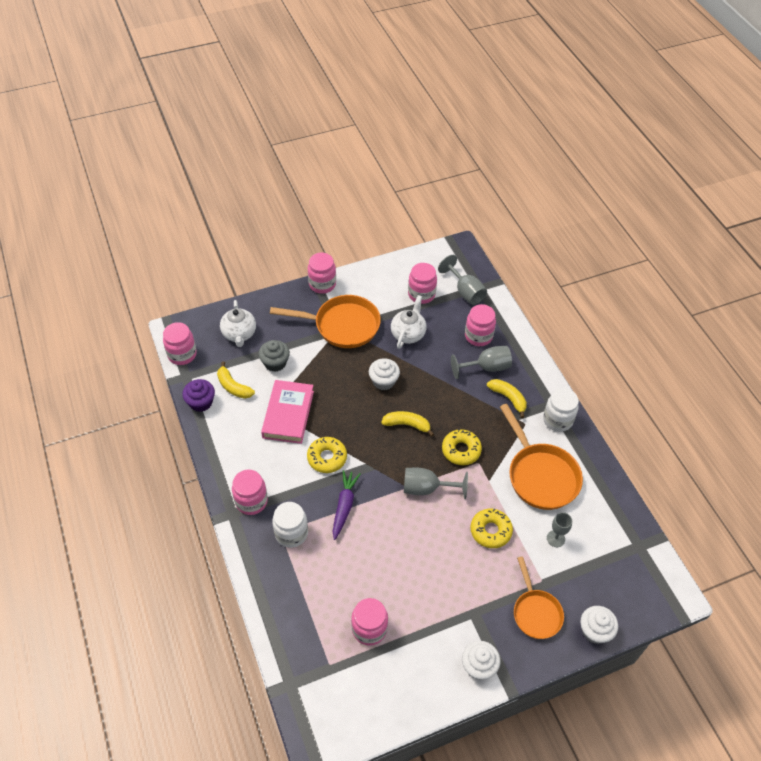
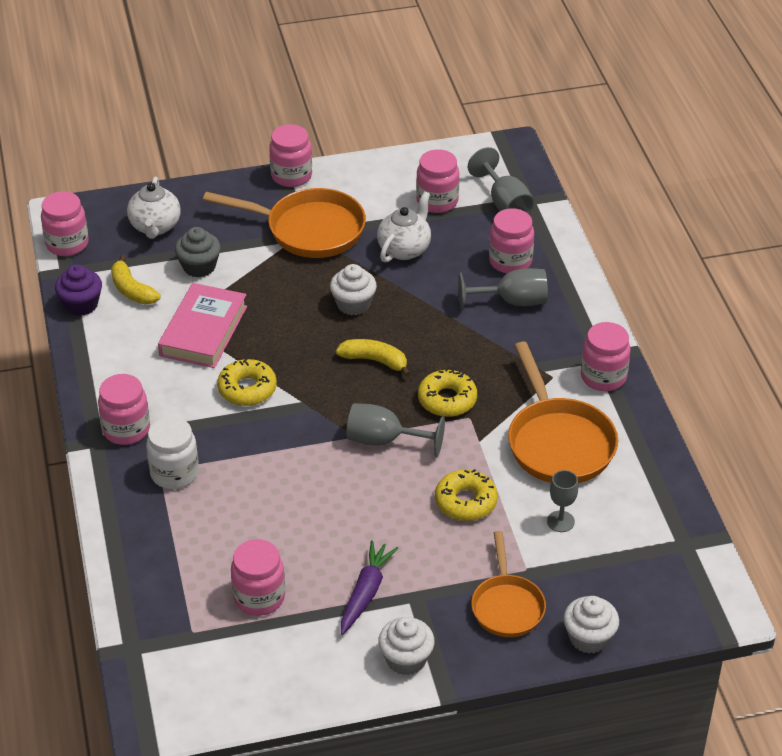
camera: 10 degrees right, 10 degrees down
(344, 506) = (258, 449): purple carrot -> purple carrot (365, 593)
(508, 398) = (535, 343): yellow banana -> none
(557, 420) = (603, 377): white jar -> pink jar

